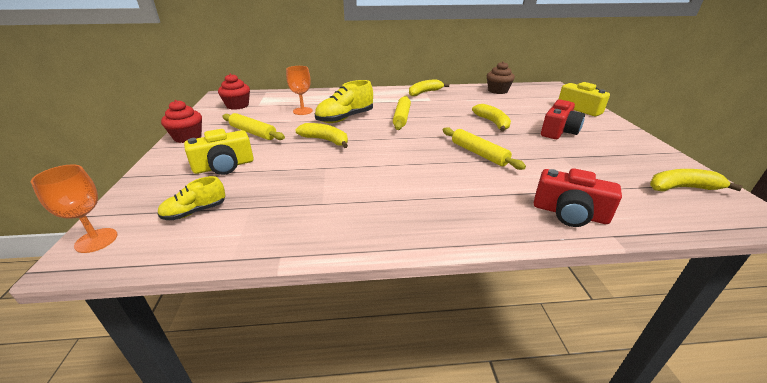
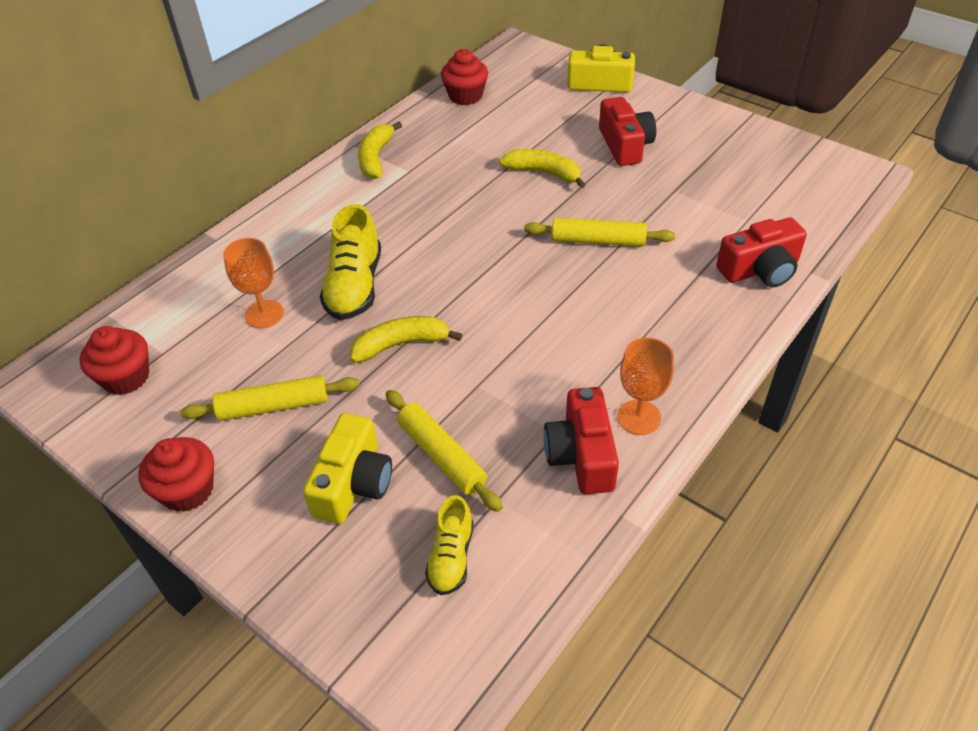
camera: 45 degrees left, 15 degrees up
(96, 240) = (419, 679): orange goblet -> orange goblet (638, 417)
(314, 219) = (581, 455): none -> red camera
(402, 117) = (426, 233): yellow rolling pin -> yellow rolling pin (441, 456)
(498, 91) = (465, 96): brown cupcake -> red cupcake
(682, 188) = (798, 171): yellow banana -> none

